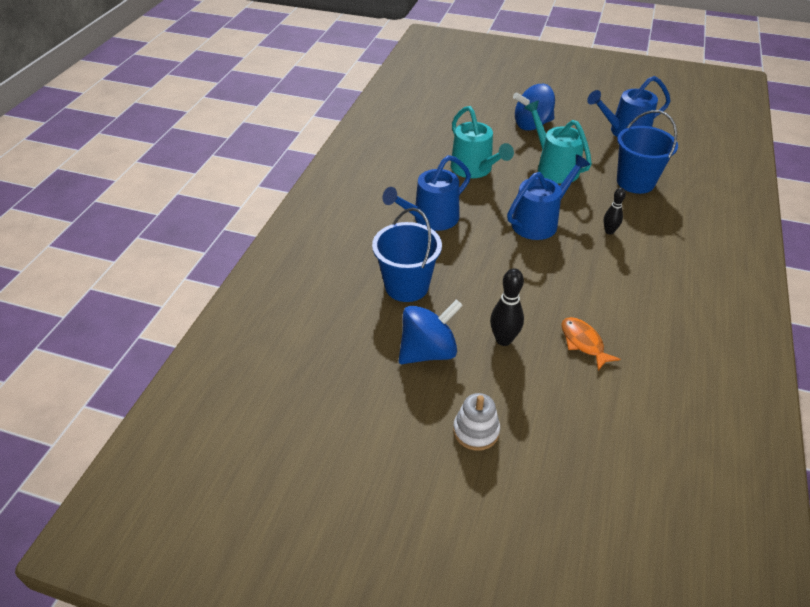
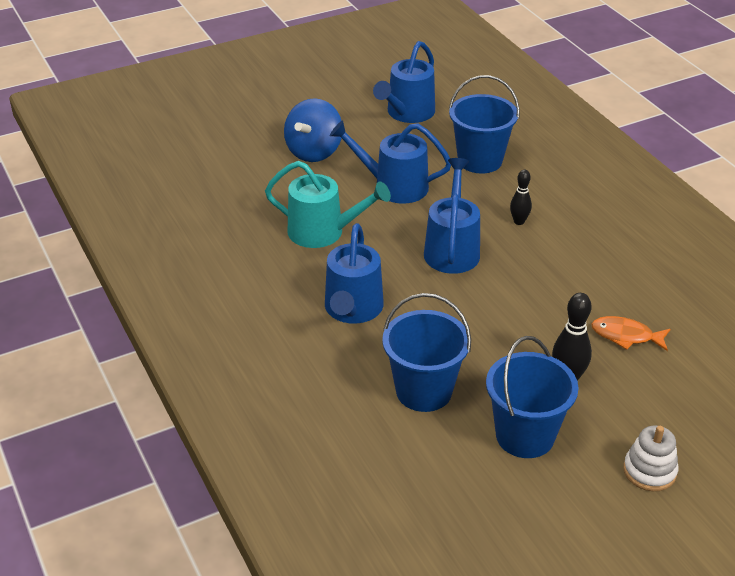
camera: 45 degrees left, 5 degrees down
(428, 351) = (525, 436): blue spinning top -> blue bucket
(554, 168) = (394, 186): turquoise watering can -> blue watering can

